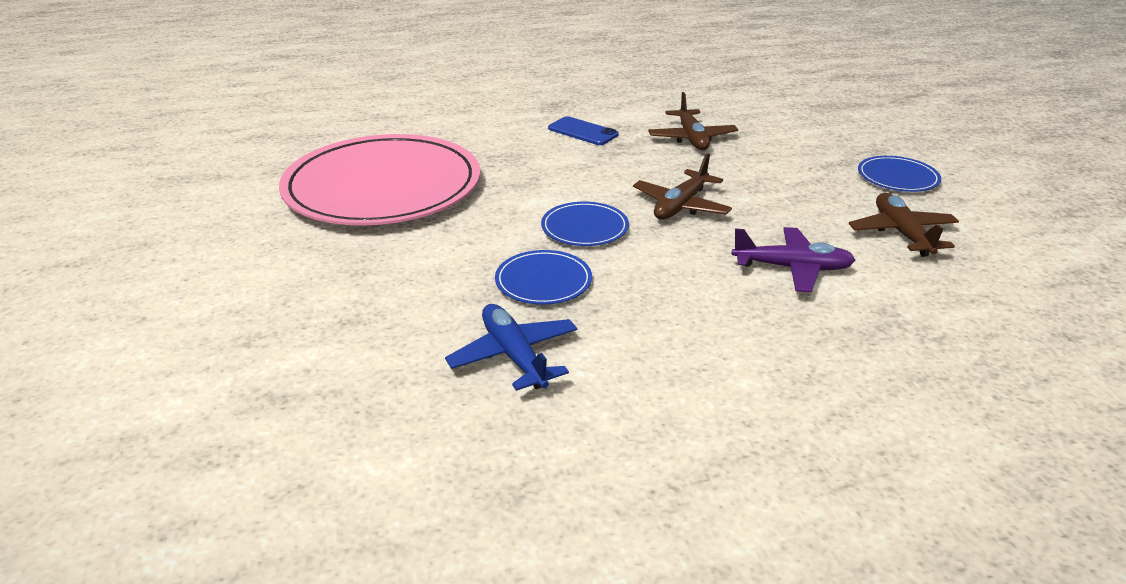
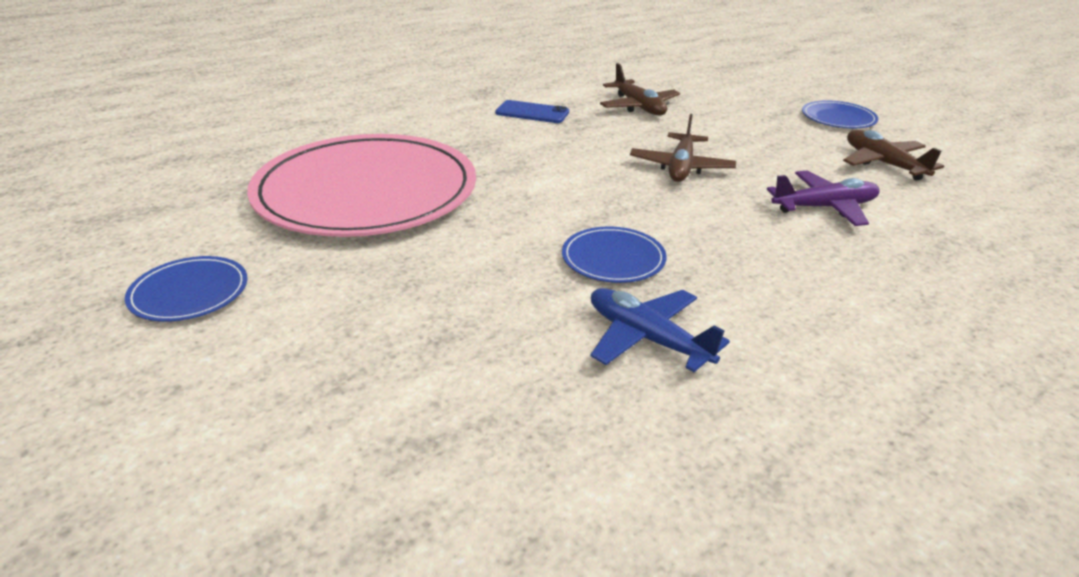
camera: 20 degrees left, 0 degrees up
(584, 227) = (609, 201): blue plate -> blue plate (189, 293)

